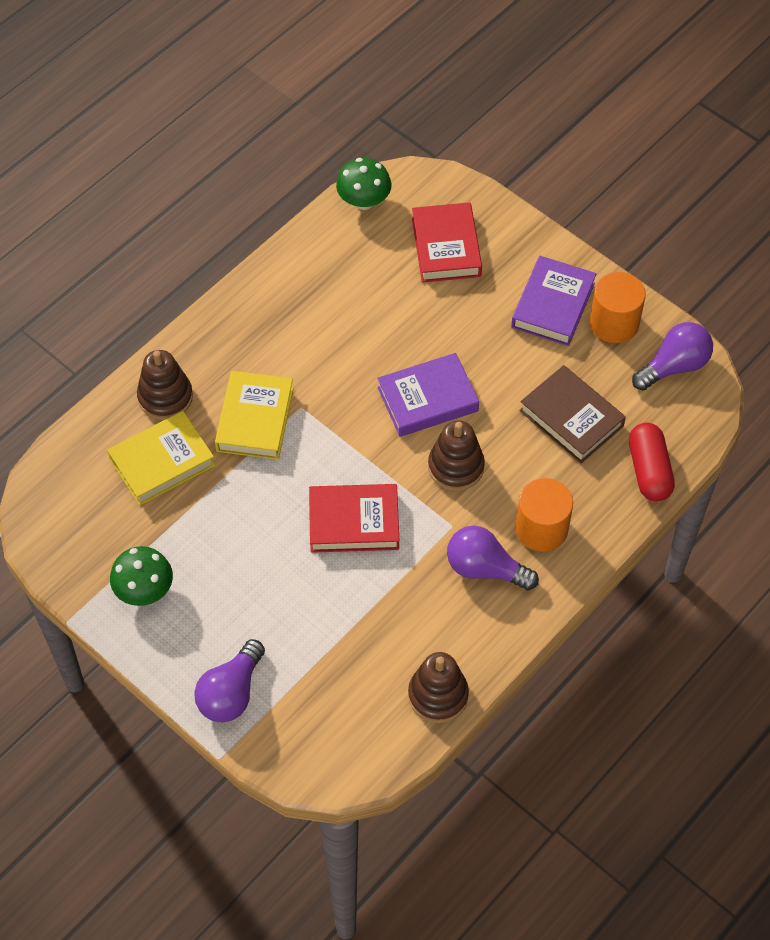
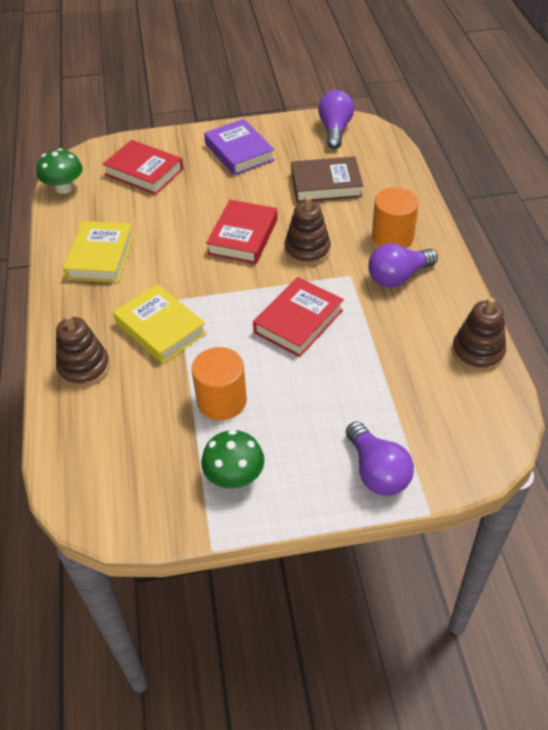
camera: 50 degrees left, 10 degrees down
(162, 462) = (135, 401): yellow book -> yellow book (101, 256)
(427, 399) = (243, 236): purple book -> red book
(614, 323) = (280, 136): orange cylinder -> orange cylinder (221, 400)
(649, 470) = (395, 173): red capsule -> none

